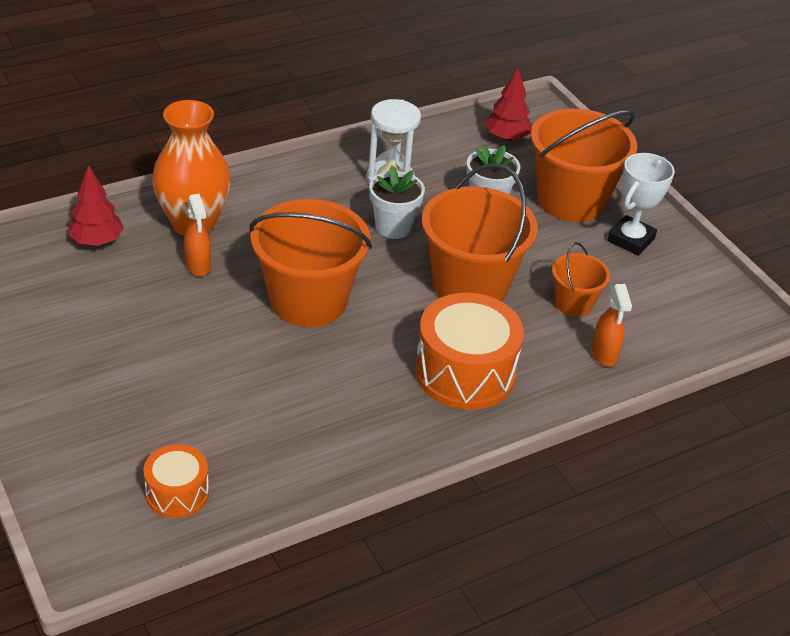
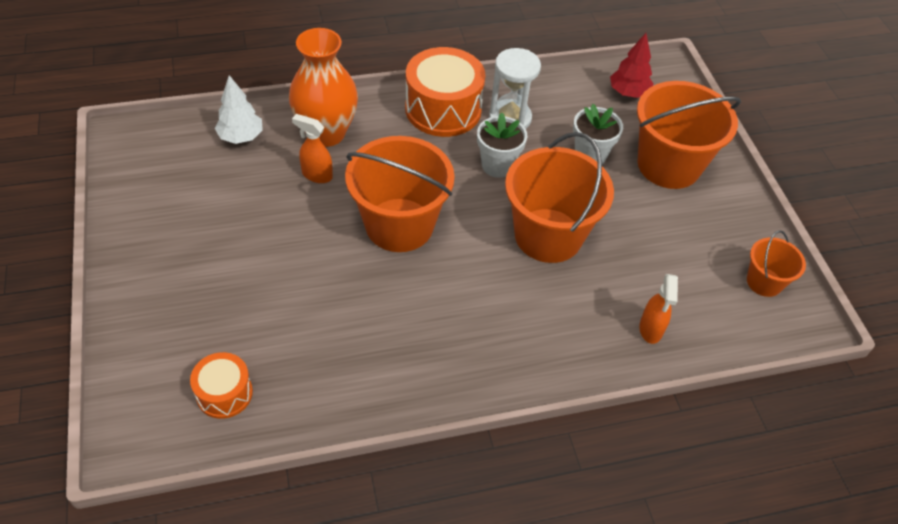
camera: 15 degrees right, 10 degrees up
(97, 241) = (241, 137): red tree -> white tree
(198, 266) = (316, 175): orange spray bottle -> orange spray bottle turned 120 degrees clockwise
(465, 372) = (515, 323): orange drum -> orange drum (443, 109)
(574, 303) = (638, 271): orange bucket -> orange bucket (764, 282)
(631, 240) = (713, 215): white trophy -> none

